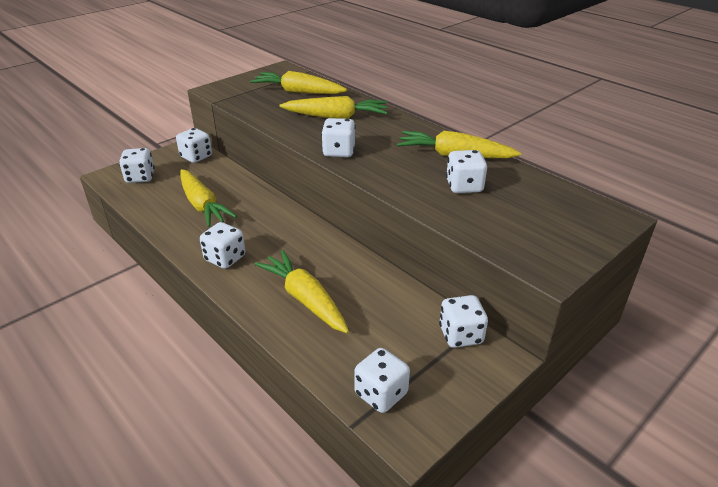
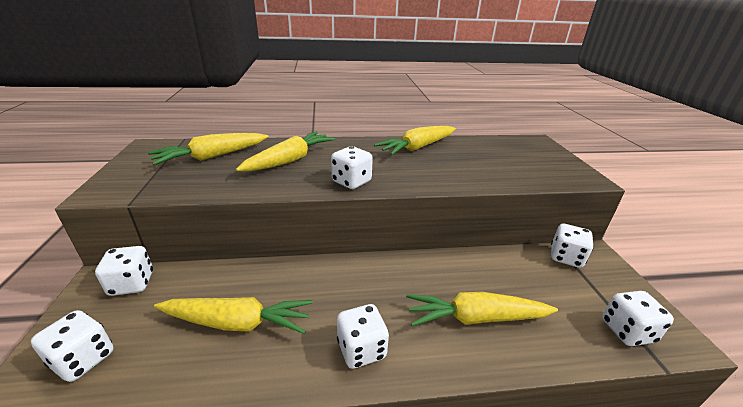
camera: 55 degrees left, 5 degrees down
(464, 186) = (463, 161): white dice -> none

